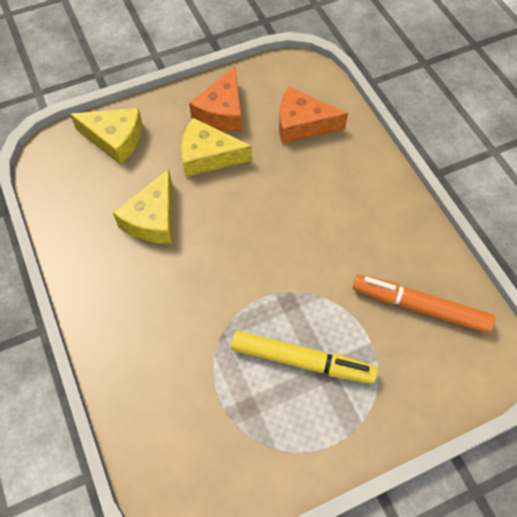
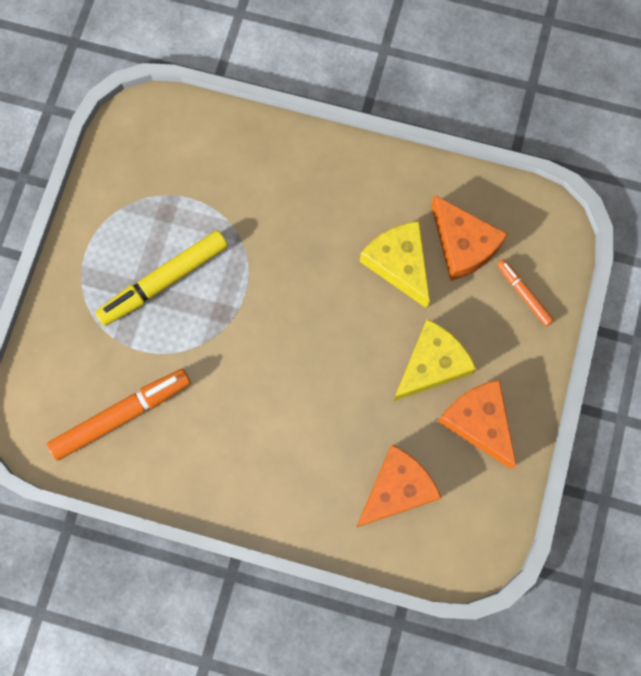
camera: 130 degrees right, 15 degrees up
(106, 192) = (462, 245): none -> orange cheese
(115, 139) = (523, 294): yellow cheese -> orange marker

